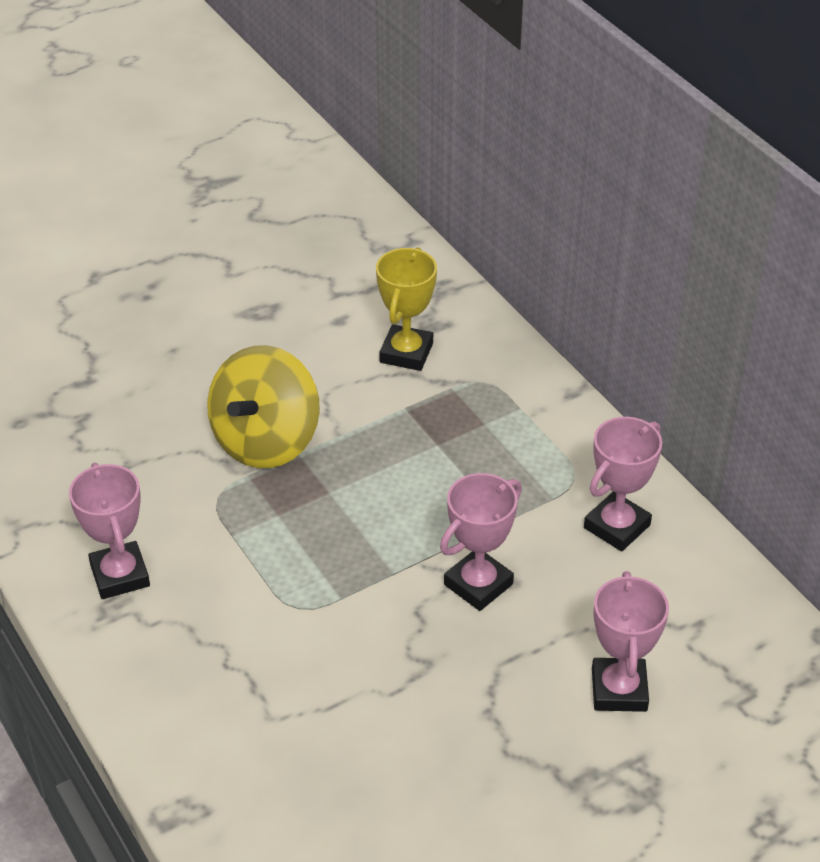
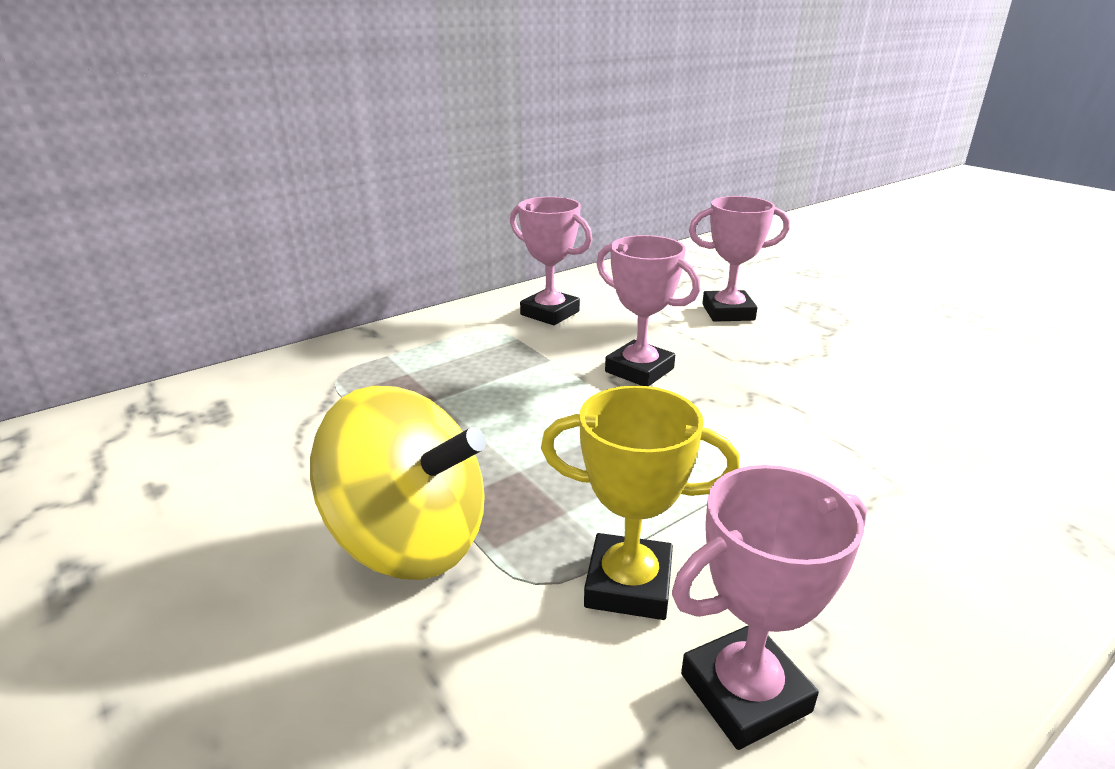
camera: 95 degrees left, 15 degrees down
(406, 353) = (262, 427): yellow trophy -> yellow trophy (628, 584)

